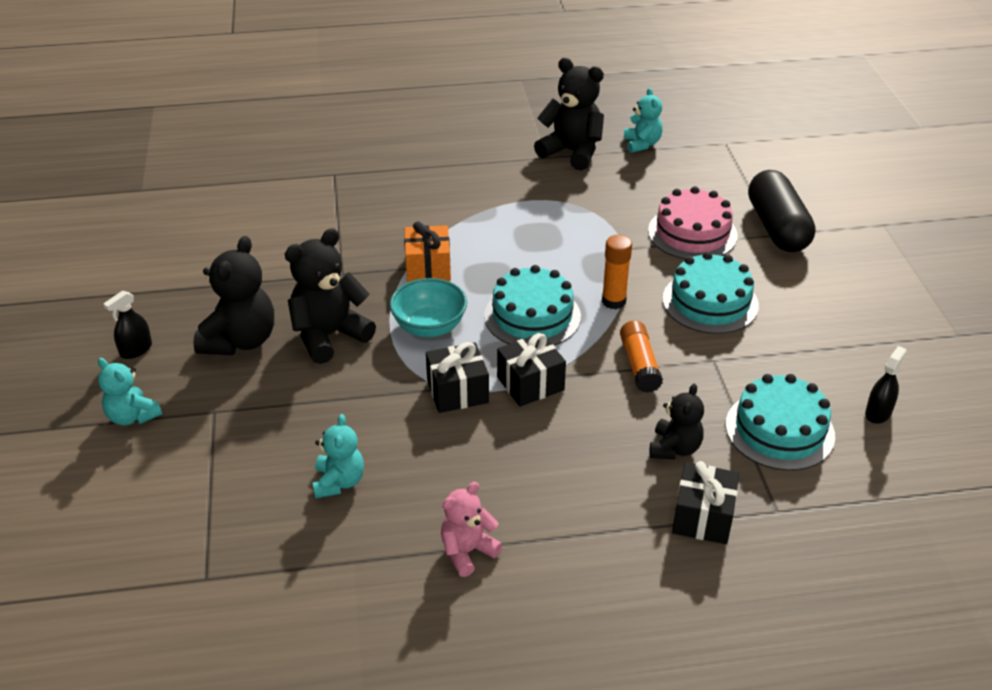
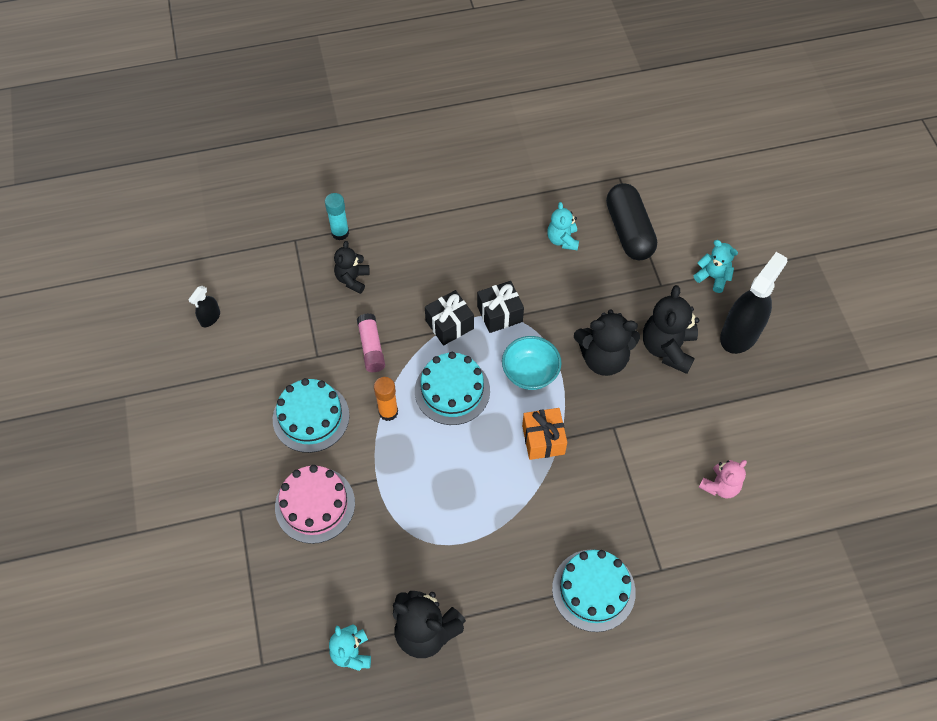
camera: 175 degrees right, 20 degrees up
(136, 350) = (740, 334): black spray bottle -> black spray bottle, size x2.10
(329, 336) = (603, 358): black teddy bear -> black teddy bear turned 45 degrees clockwise
(467, 551) = (477, 202): pink teddy bear -> pink teddy bear (720, 486)
(639, 365) = (371, 347): orange glue stick -> pink glue stick
(703, 517) = (340, 233): black gift -> turquoise glue stick
(777, 227) = (236, 519): black capsule -> black capsule (629, 231)
(779, 430) = (281, 298): turquoise cake -> turquoise cake (593, 590)

